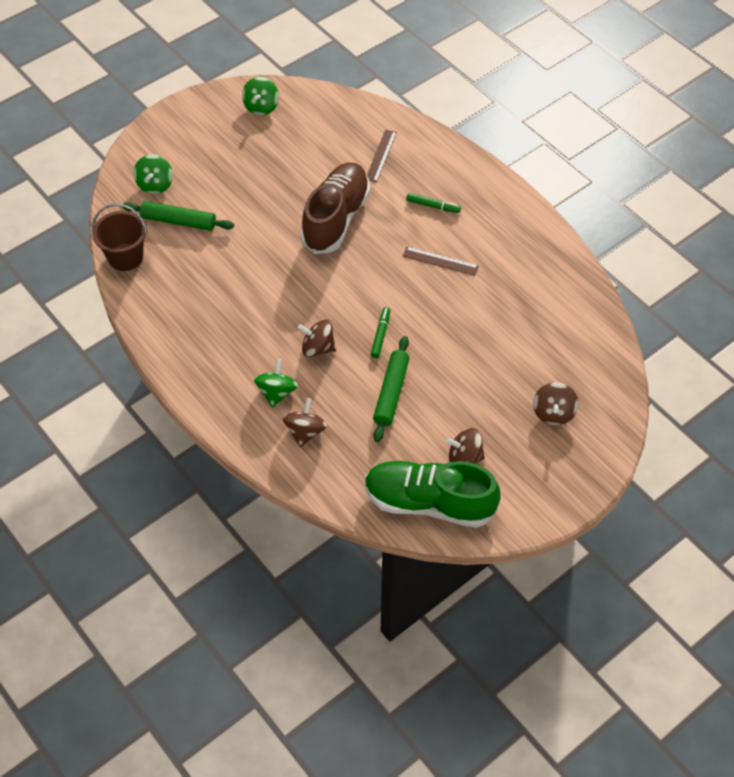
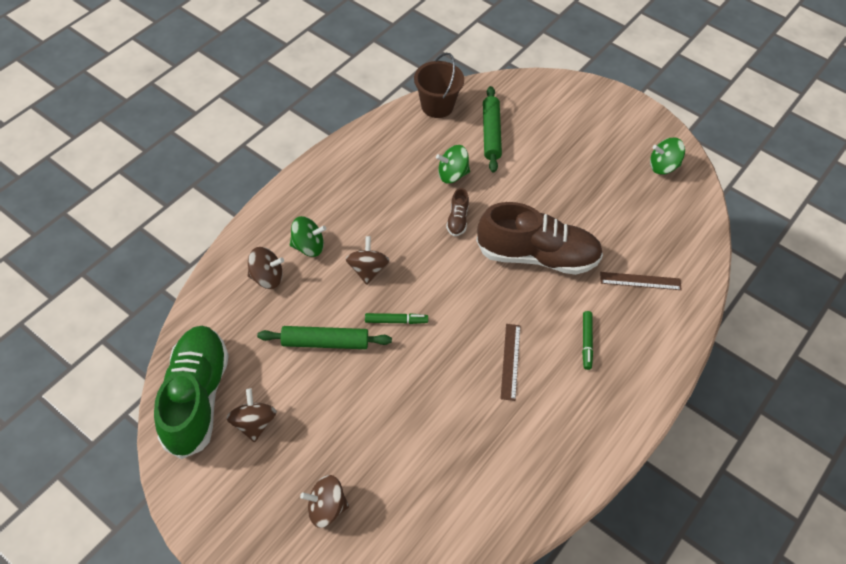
camera: 75 degrees right, 0 degrees up
(155, 185) = (529, 108): green spinning top -> green spinning top (452, 174)
(278, 268) = (457, 220): none -> brown shoe

